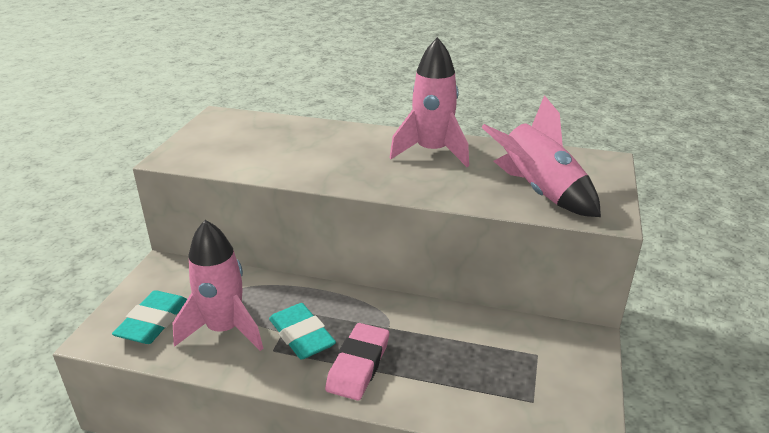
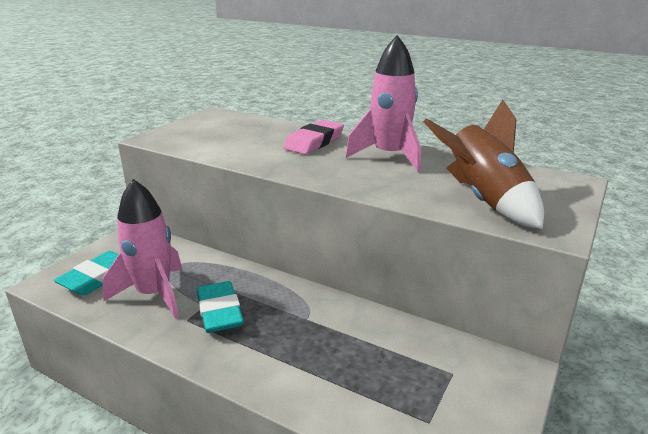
camera: 15 degrees right, 5 degrees down
(358, 365) = (259, 348): pink eraser -> pink eraser (314, 142)
(539, 192) = (484, 200): pink rocket -> brown rocket

